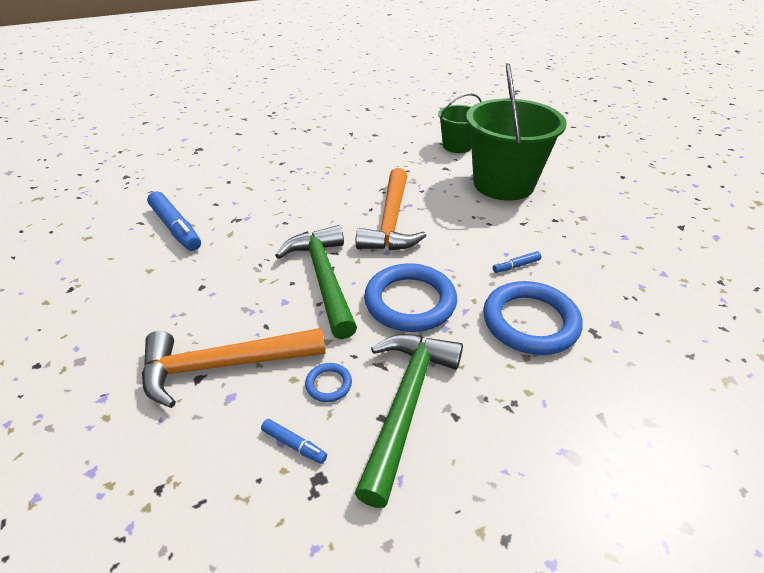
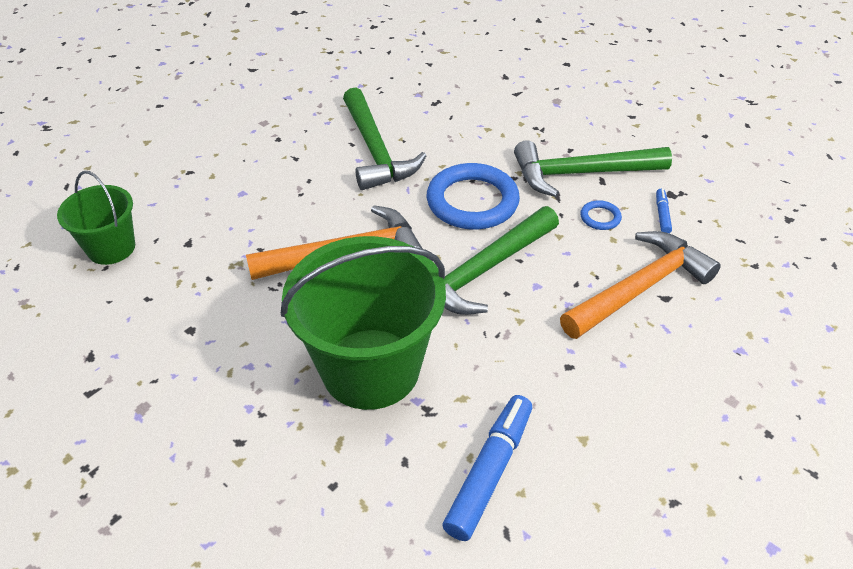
camera: 115 degrees left, 5 degrees up
(224, 365) = (640, 288): orange hammer -> orange hammer turned 90 degrees counterclockwise
(503, 184) = (213, 185): green bucket -> green bucket (370, 368)
(516, 266) = (375, 151): blue marker -> green hammer
(530, 322) = (447, 132): blue ring -> none

